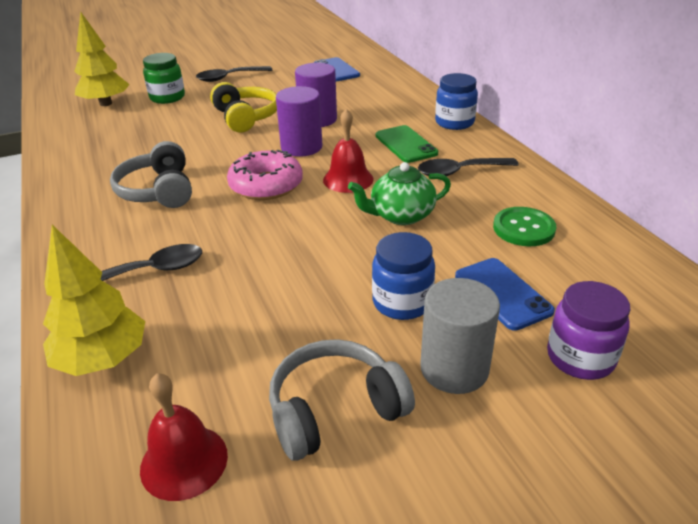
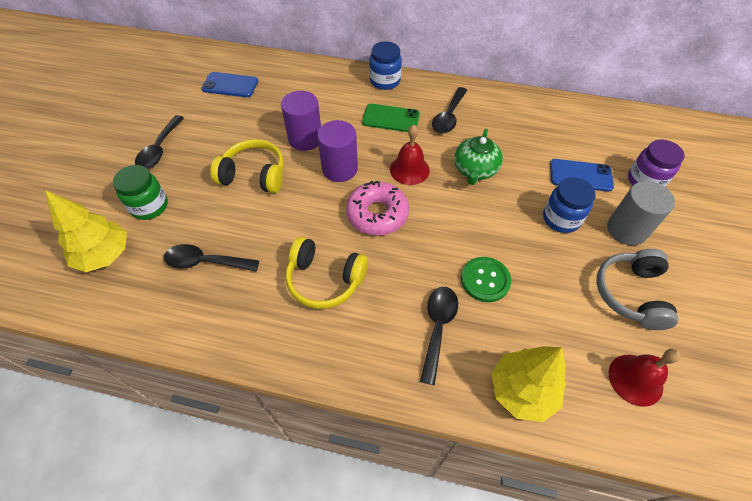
camera: 55 degrees left, 20 degrees up
(131, 137) = (205, 262): none -> black spoon
(158, 191) = (325, 280): grey headphones -> yellow headphones
(523, 228) = (530, 130): green button -> green button (485, 280)

